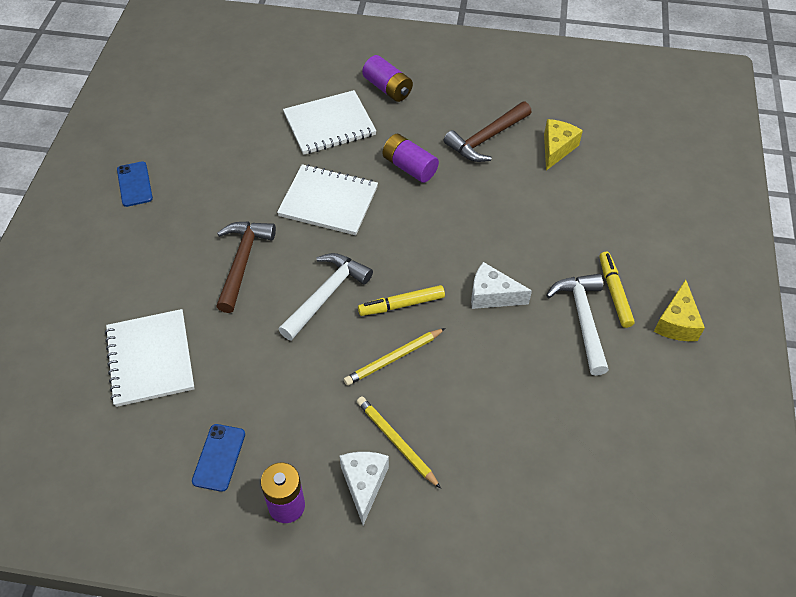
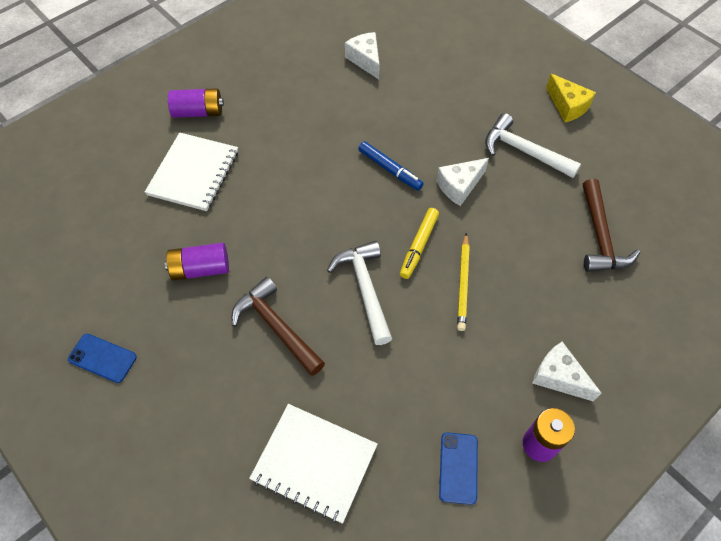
camera: 50 degrees left, 5 degrees up
(219, 457) = (458, 468): blue phone -> blue phone turned 45 degrees clockwise
(328, 201) = (273, 226): white notebook -> none
(396, 442) = (538, 331): yellow pencil -> none
(409, 167) = (293, 153): purple battery -> purple battery (200, 269)
(458, 238) = (390, 169): none -> blue marker
(486, 138) = (314, 90): brown hammer -> brown hammer (600, 236)
(556, 149) = (365, 60): yellow cheese -> white cheese
(614, 293) = (517, 119): yellow marker -> none

